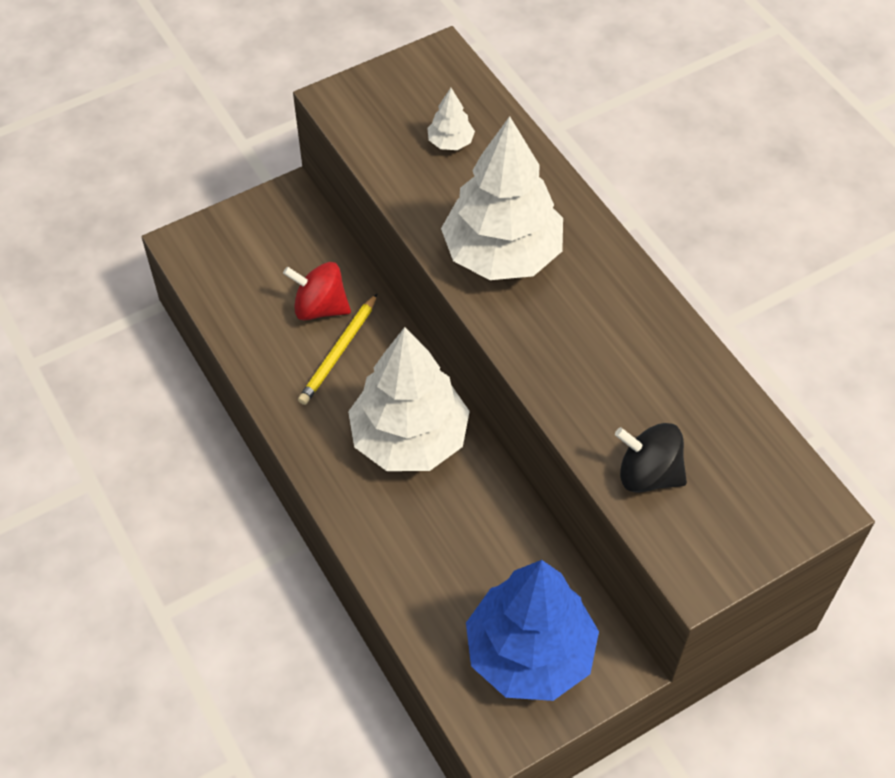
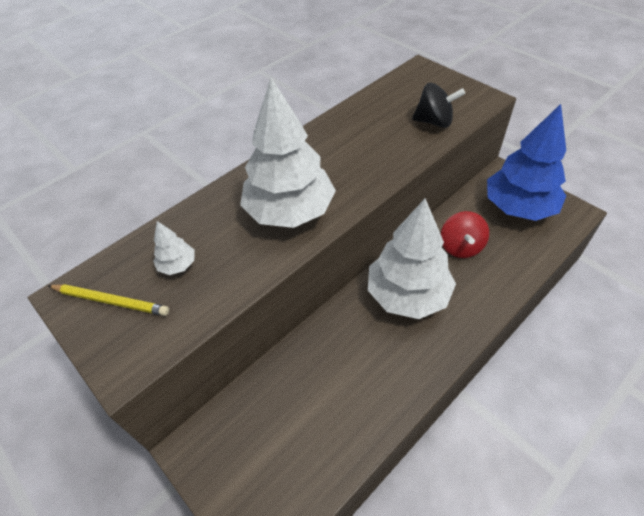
camera: 100 degrees left, 5 degrees down
(320, 307) = (311, 385): red spinning top -> red spinning top (461, 247)
(339, 352) = (350, 359): yellow pencil -> yellow pencil (111, 301)
(648, 474) = (434, 121): black spinning top -> black spinning top turned 90 degrees counterclockwise

